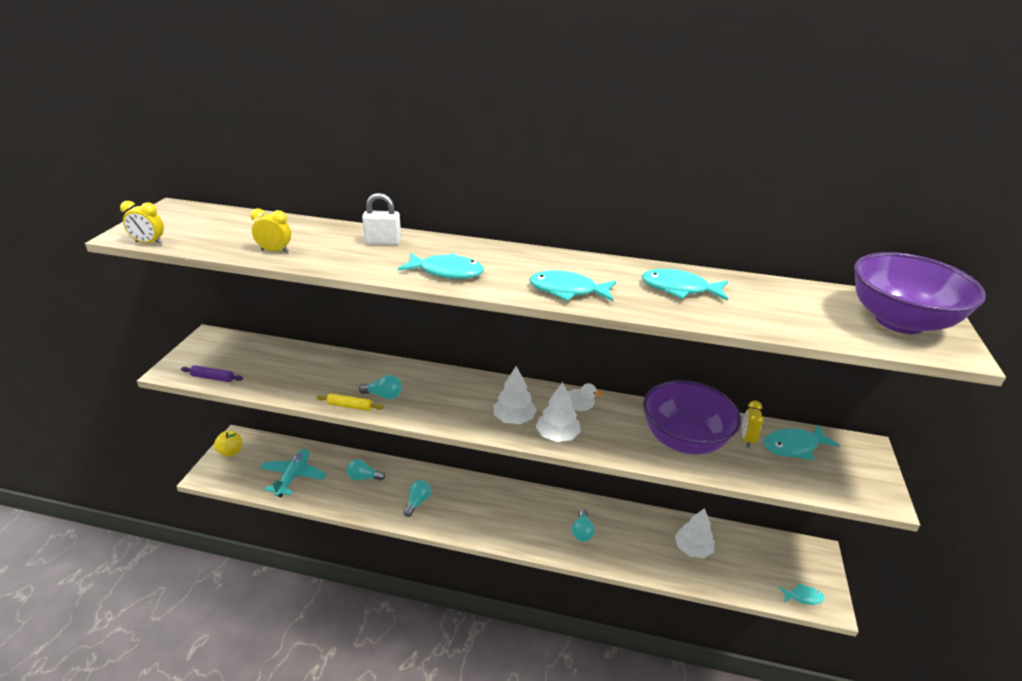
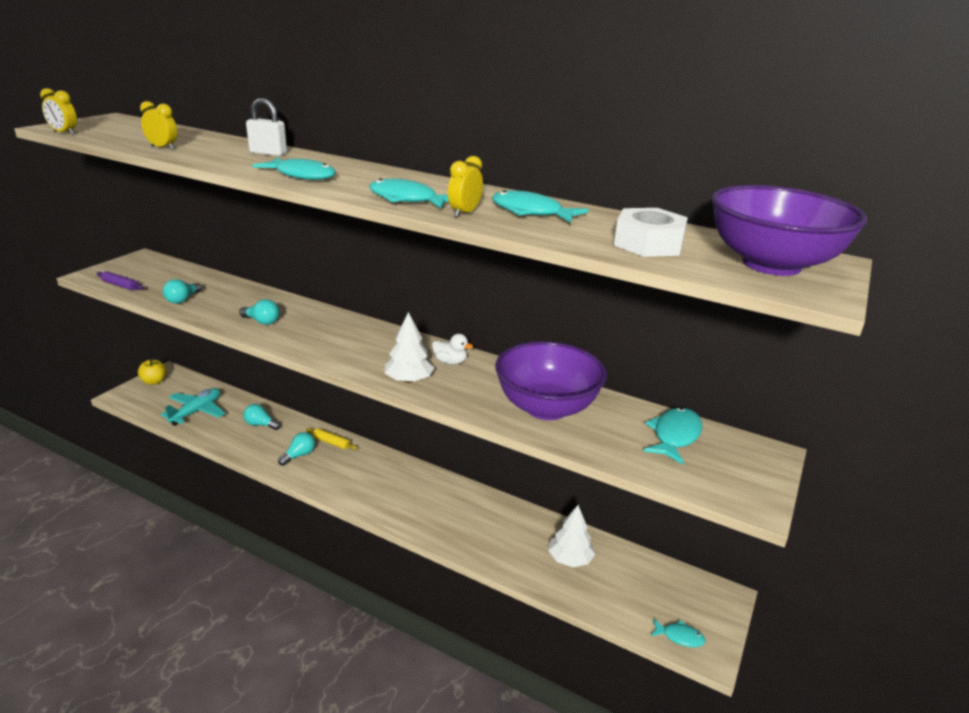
camera: 15 degrees right, 5 degrees down
(350, 406) = (223, 324): yellow rolling pin -> yellow rolling pin (331, 442)
(514, 418) = (374, 359): white tree -> none
(582, 532) = (453, 516): turquoise light bulb -> turquoise light bulb (182, 300)
(747, 439) = (621, 420): yellow clock -> yellow clock (464, 213)
(793, 446) = (674, 436): turquoise fish -> turquoise fish turned 120 degrees clockwise
(798, 314) = (648, 244): none -> white nut

